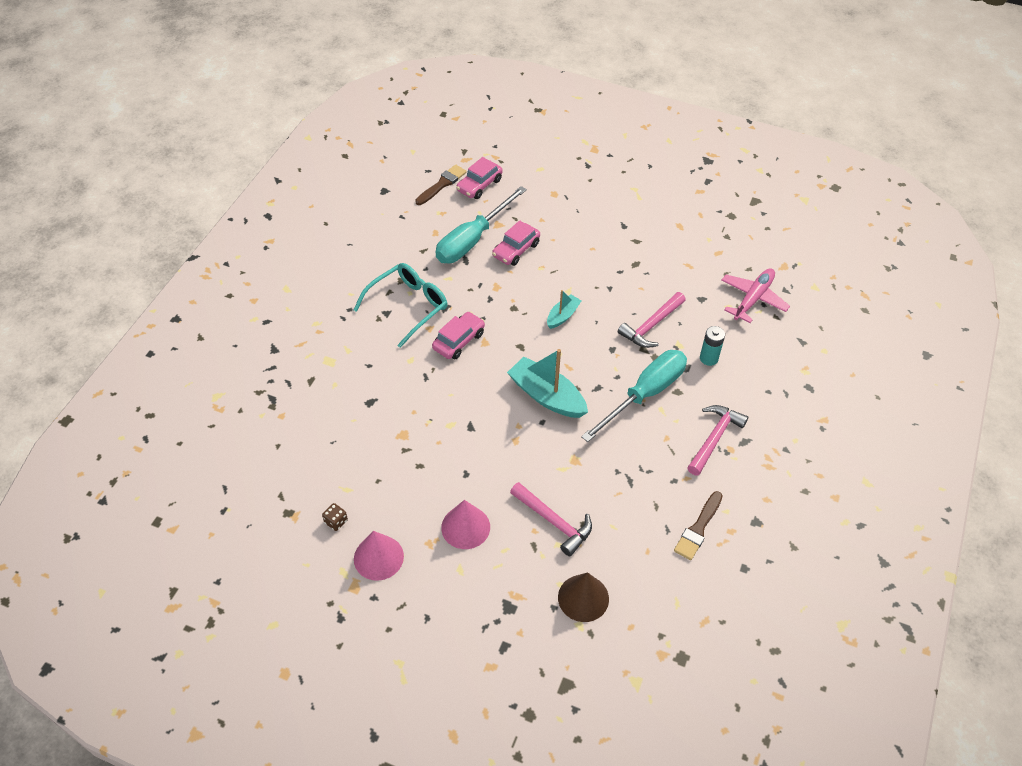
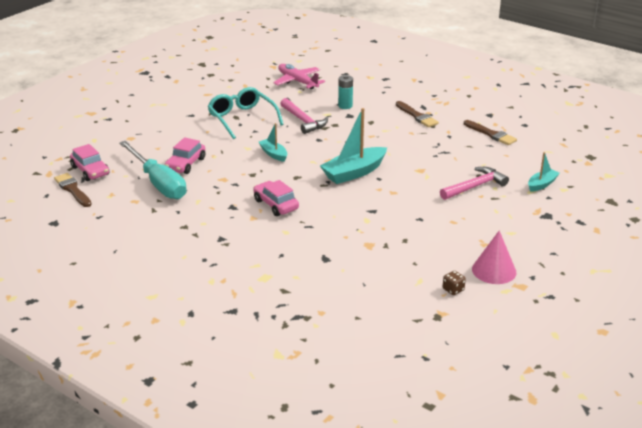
camera: 75 degrees left, 20 degrees down
(408, 306) = (220, 225): turquoise glasses -> turquoise glasses (242, 118)
(465, 527) = (472, 225): pink cone -> none
(516, 250) = (186, 164): pink car -> pink car turned 60 degrees clockwise
(583, 598) = (542, 184): brown cone -> turquoise boat
(645, 394) = (368, 134): turquoise screwdriver -> none
(714, 438) = (417, 116): pink hammer -> brown brush

